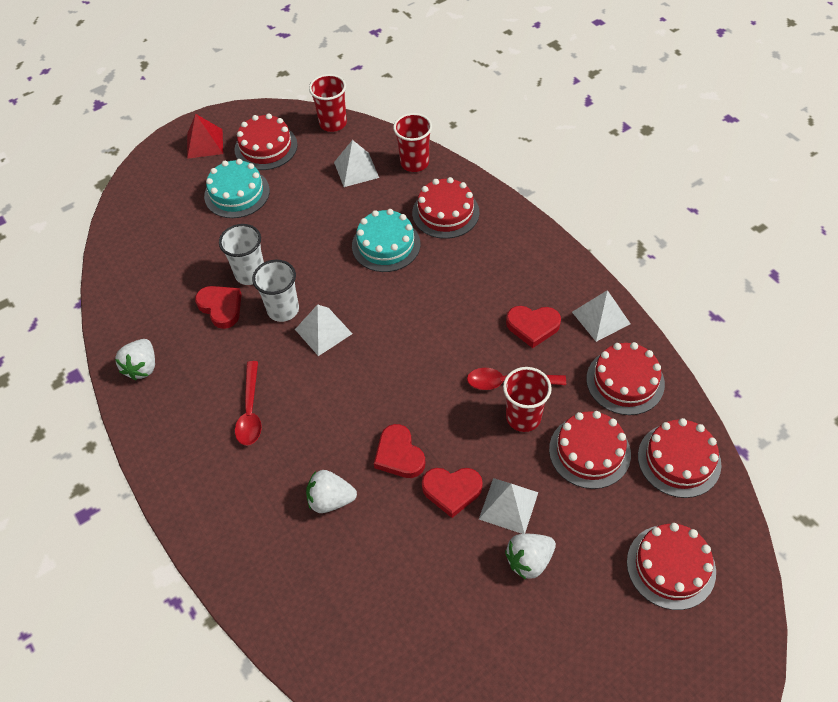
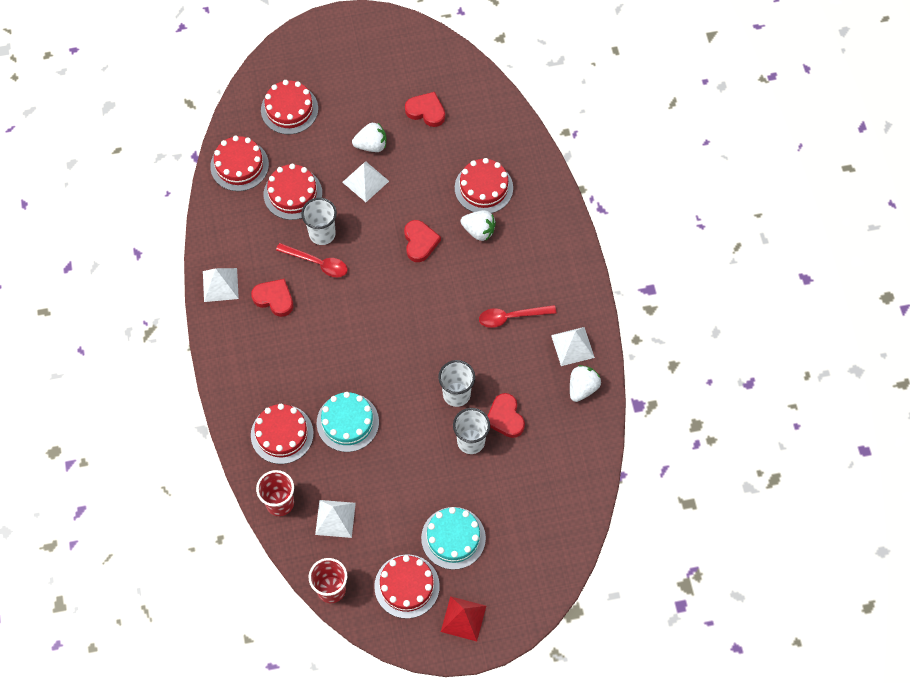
camera: 160 degrees left, 10 degrees up
(250, 411) = (511, 317): red spoon -> red spoon turned 120 degrees counterclockwise
(323, 331) = (432, 361): white pyramid -> white pyramid (572, 346)
(452, 491) = (397, 205): red heart -> red heart (426, 111)
(523, 417) = (322, 234): red cup -> white cup
(625, 381) = (237, 230): red cake -> red cake (483, 188)

